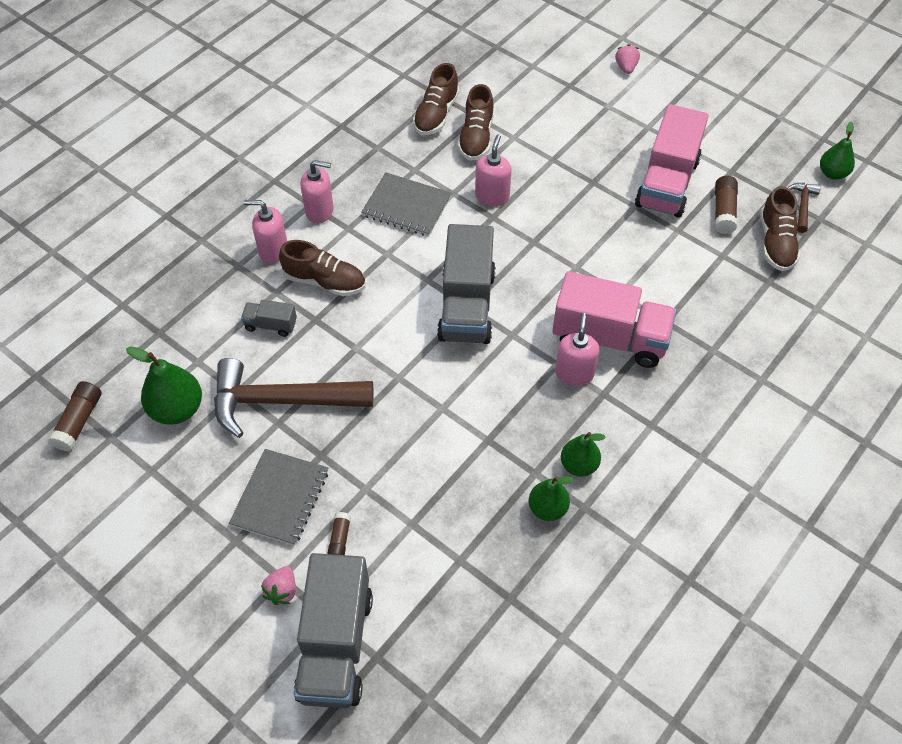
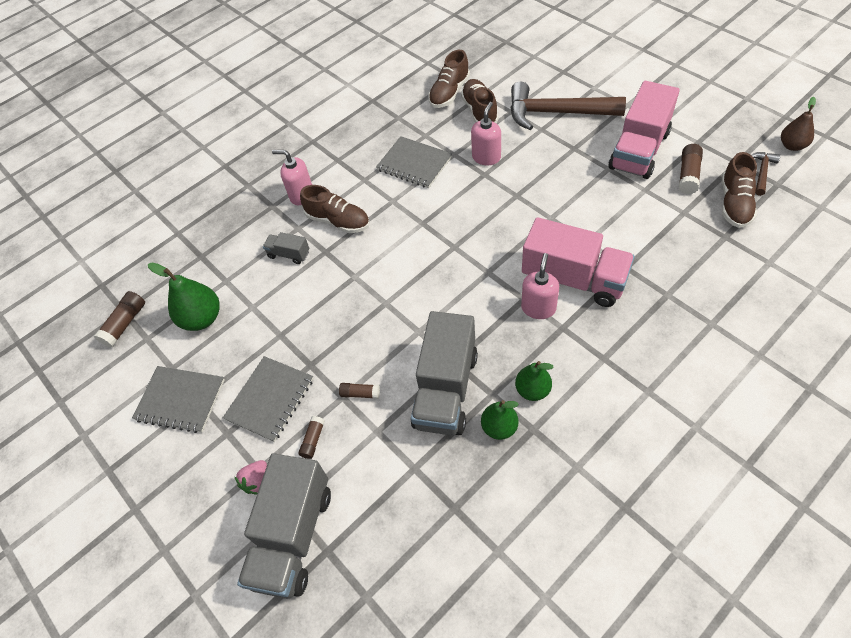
camera: 15 degrees right, 0 degrees up
(170, 507) = (180, 400): none -> grey notebook
(281, 401) = (286, 317): brown hammer -> brown hammer (556, 113)
(320, 211) = (344, 165): pink soap dispenser -> none
(385, 483) = (360, 393): none -> brown glue stick
(466, 306) = (452, 246): grey truck -> grey truck (445, 389)
(476, 137) = (479, 111): brown shoe -> brown shoe turned 150 degrees clockwise
(626, 67) = (612, 58): pink strawberry -> none
(832, 173) = (792, 146): green pear -> brown pear

